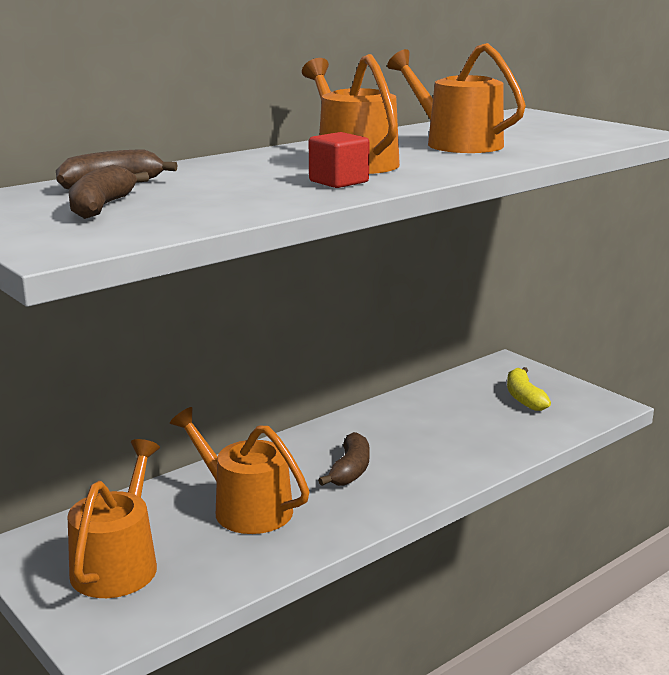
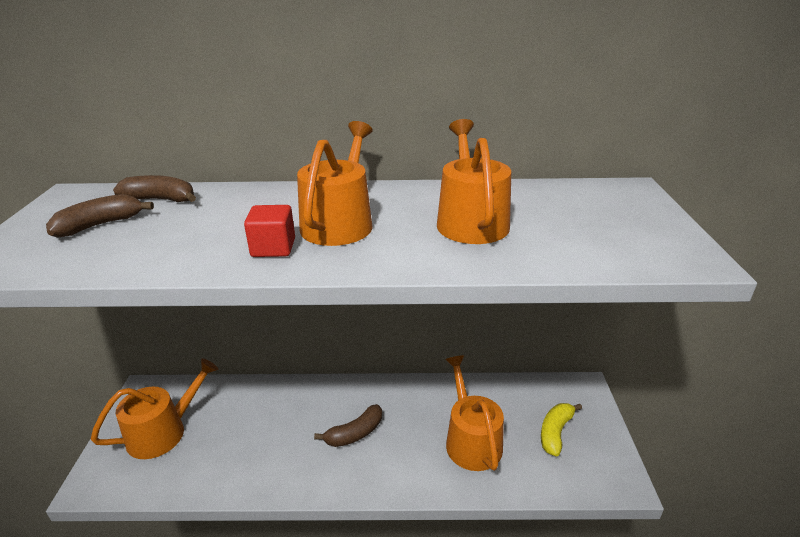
camera: 40 degrees right, 10 degrees up
(245, 508) = (264, 429): orange watering can -> orange watering can (471, 440)

